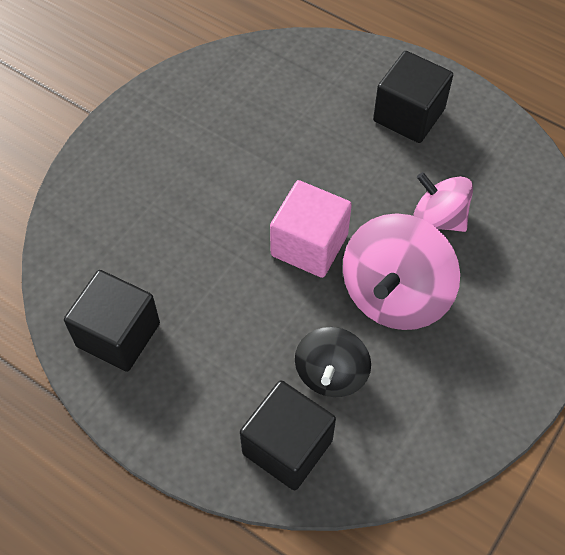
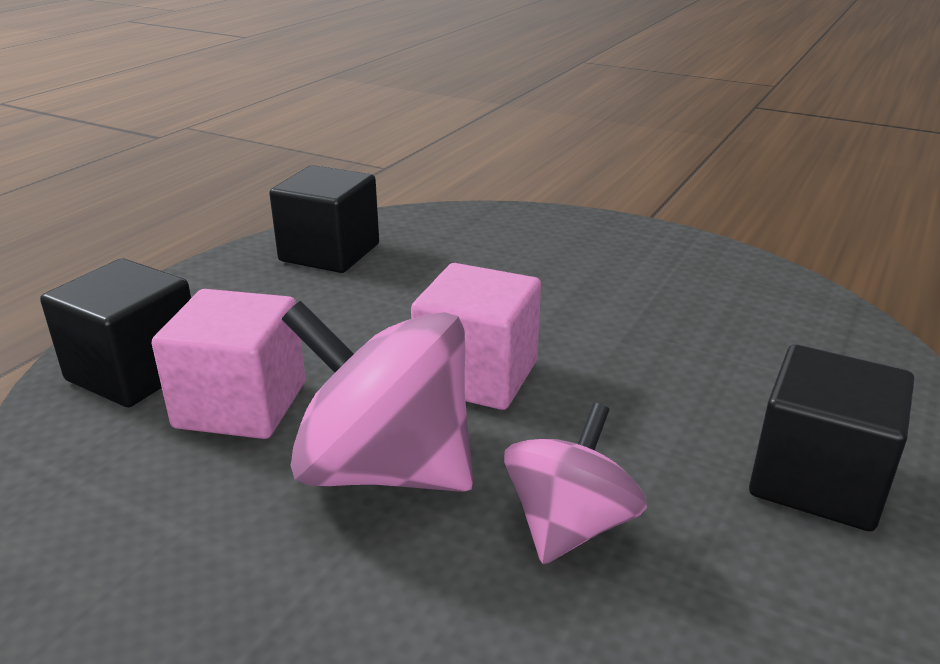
camera: 85 degrees right, 30 degrees down
(331, 374) = (241, 405): black spinning top -> pink cube

